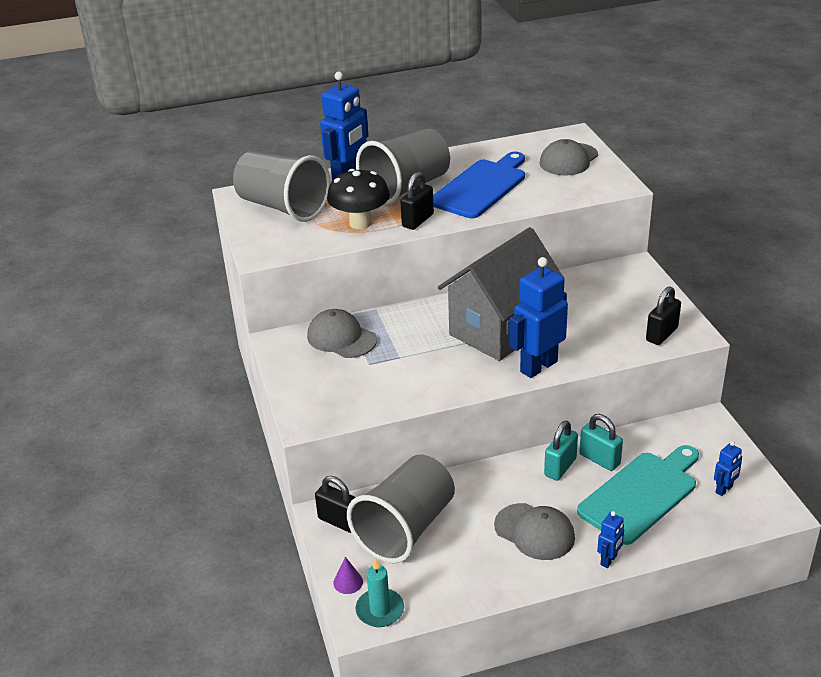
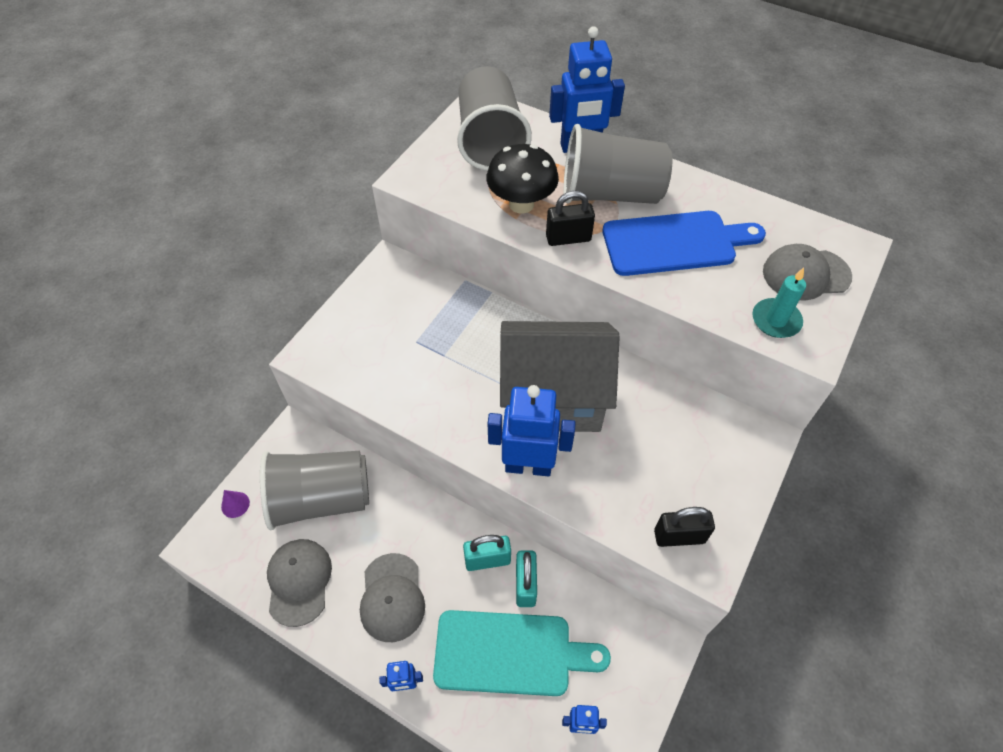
camera: 45 degrees right, 20 degrees up
(339, 521) = (293, 448): black padlock -> none
(341, 338) = (431, 299): grey cap -> grey cap (299, 581)
(380, 610) = (222, 549): turquoise candle -> turquoise candle (776, 320)

